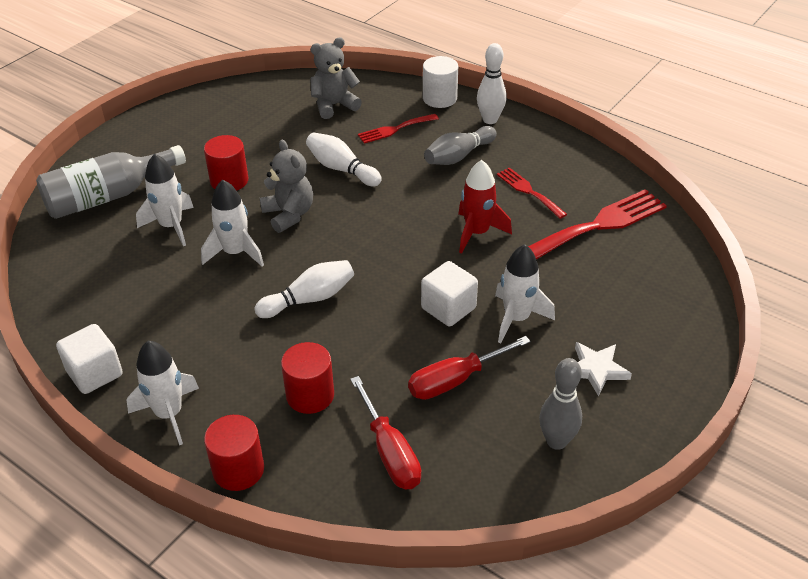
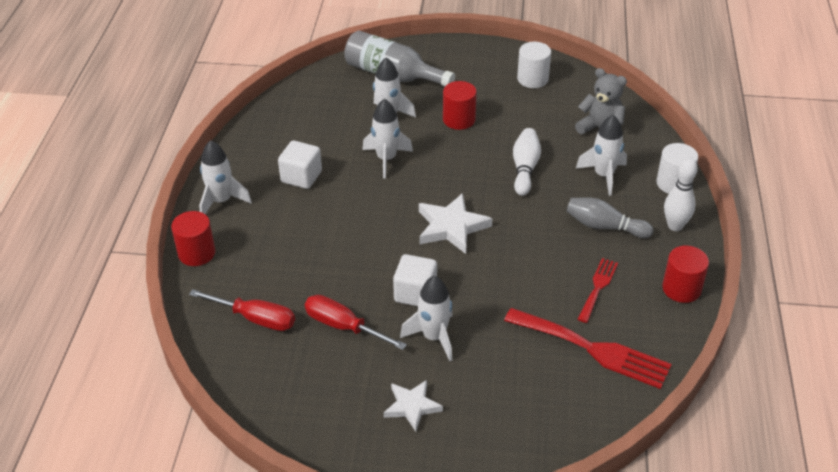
camera: 60 degrees right, 0 degrees up
(95, 373) = (233, 153): white cube -> white cube (301, 177)
(223, 113) = (532, 79): none -> white cylinder
(289, 215) = (448, 166): grey teddy bear -> none
(309, 299) = (369, 216): white bowling pin -> none
(310, 395) = (279, 257): red cylinder -> red cylinder (681, 289)
(377, 247) = (451, 227): none -> white star
(389, 451) = (255, 318): red screwdriver -> red screwdriver turned 105 degrees counterclockwise
(395, 129) = (603, 175): red fork -> white rocket
(477, 233) = (516, 276): red rocket -> none
(556, 441) = (320, 407): grey bowling pin -> none

